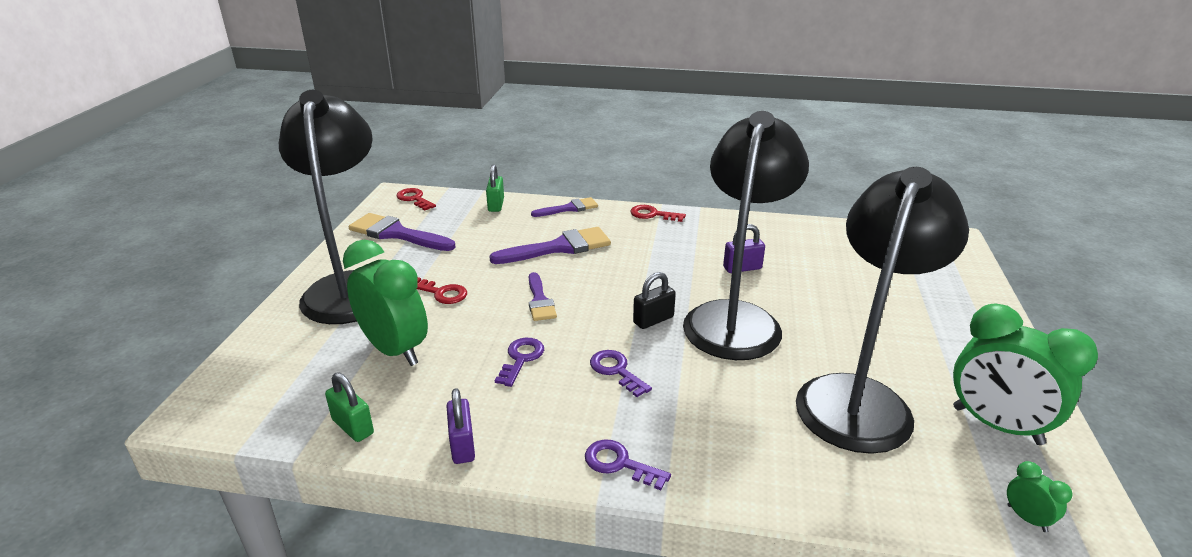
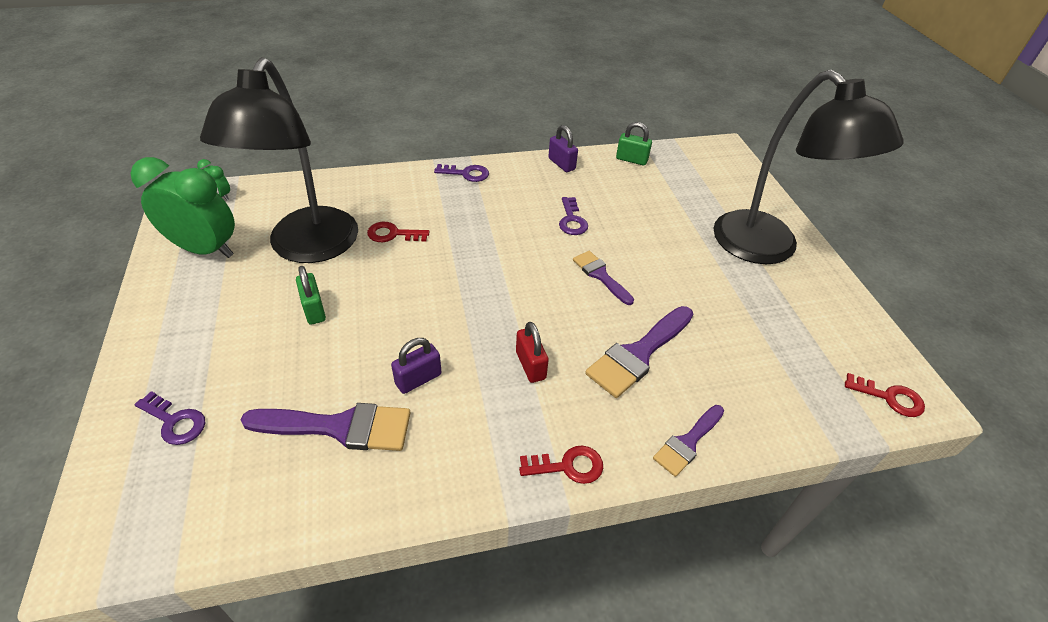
camera: 155 degrees right, 15 degrees up
(395, 350) = (664, 206): green clock -> none
(397, 234) = (821, 325): purple brush -> purple brush (340, 427)
(442, 293) = (689, 262): red key -> red key (393, 234)
(496, 205) = (783, 418): green padlock -> green padlock (314, 309)
(616, 371) = (497, 227): purple key -> purple key (175, 421)
(649, 258) = (530, 365): none -> red padlock
(653, 320) = (489, 280): black padlock -> none
(736, 318) = (414, 301): black lamp -> none

